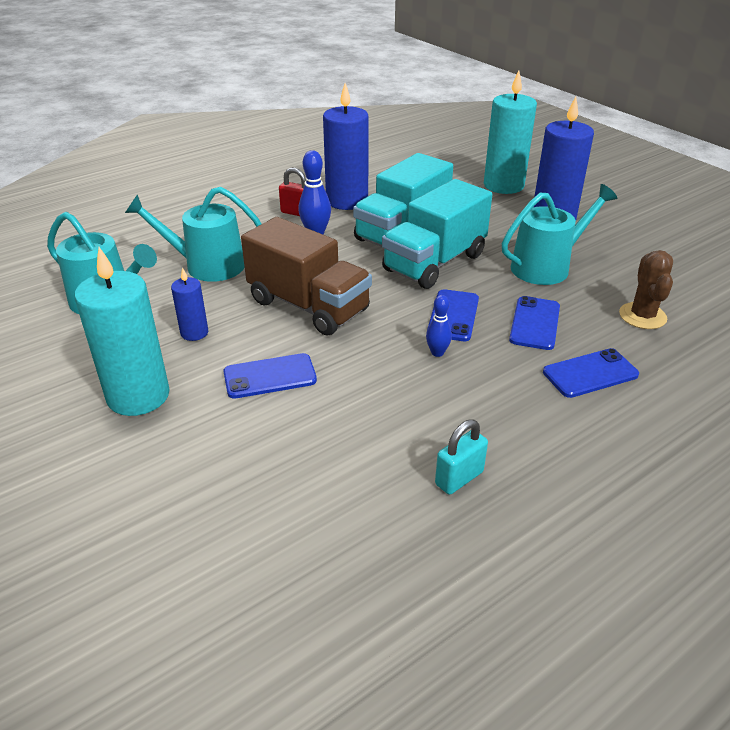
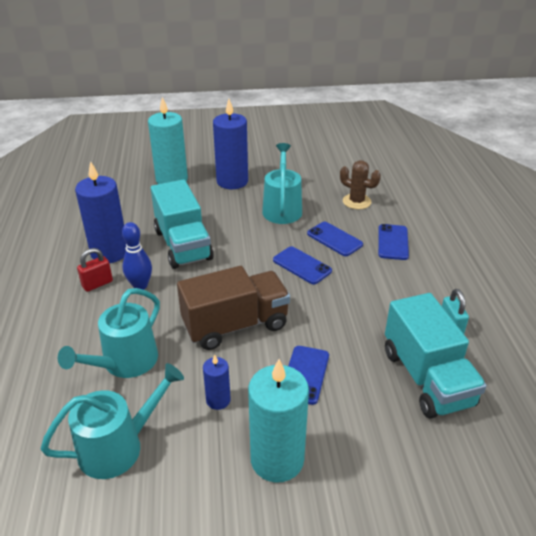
camera: 60 degrees left, 0 degrees up
(434, 263) = (236, 247): turquoise truck -> turquoise truck (427, 378)
(437, 353) = (334, 288): blue bowling pin -> none

